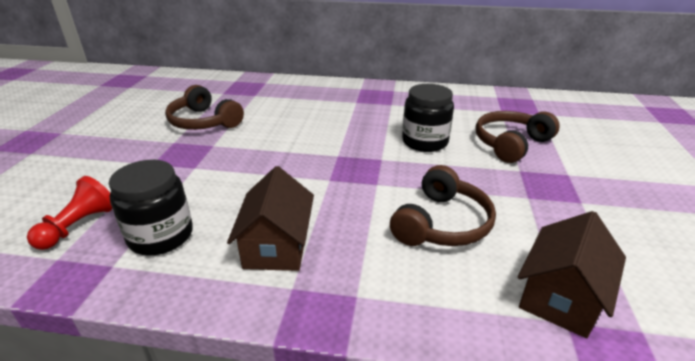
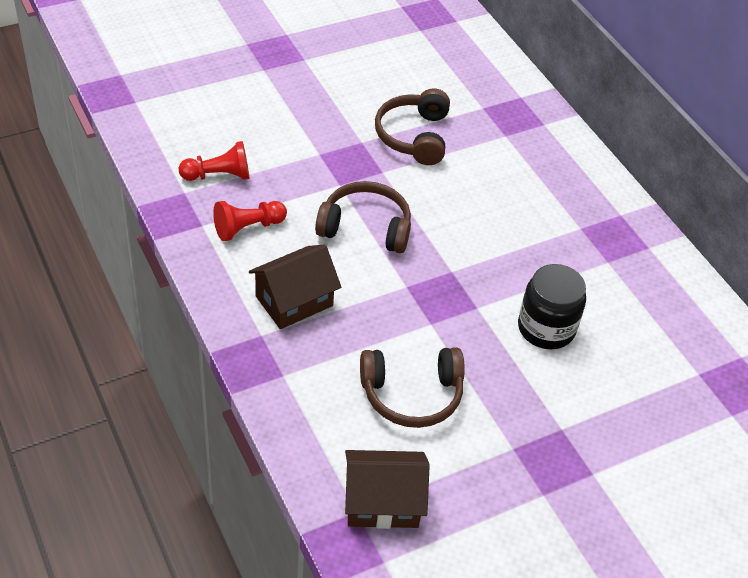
camera: 50 degrees right, 15 degrees up
(161, 236) = (247, 228): black jar -> red pawn
(511, 144) = (616, 406): brown headphones -> brown headphones (365, 227)

